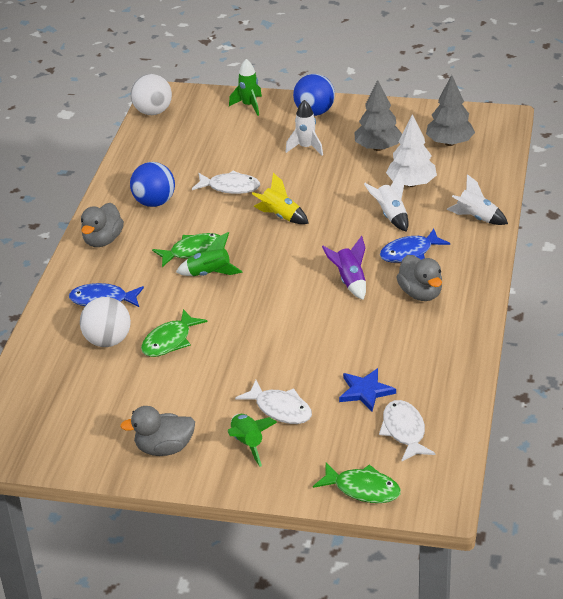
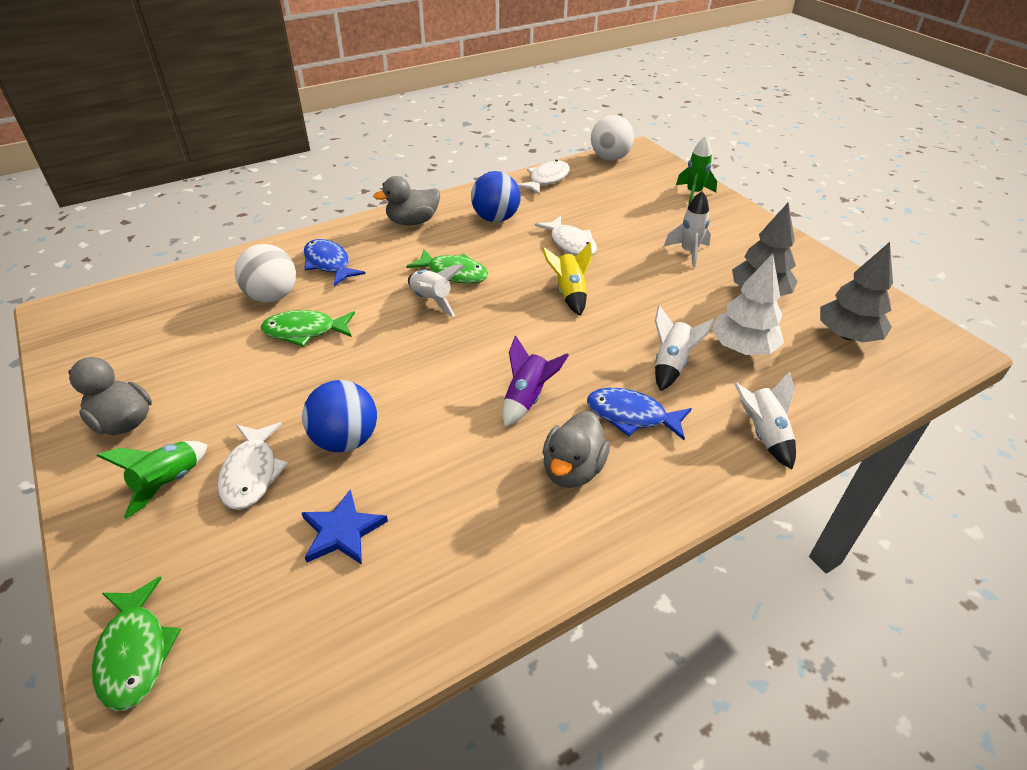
camera: 45 degrees right, 5 degrees up
(210, 274) = (432, 300): green rocket -> white rocket
(314, 112) = (744, 229): blue ball -> blue ball (345, 440)
(404, 431) = (289, 623): white fish -> white fish (546, 179)

